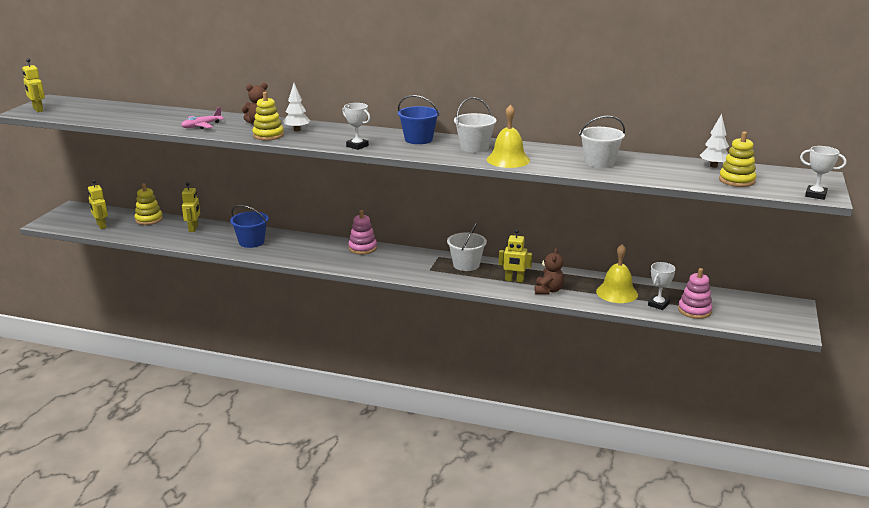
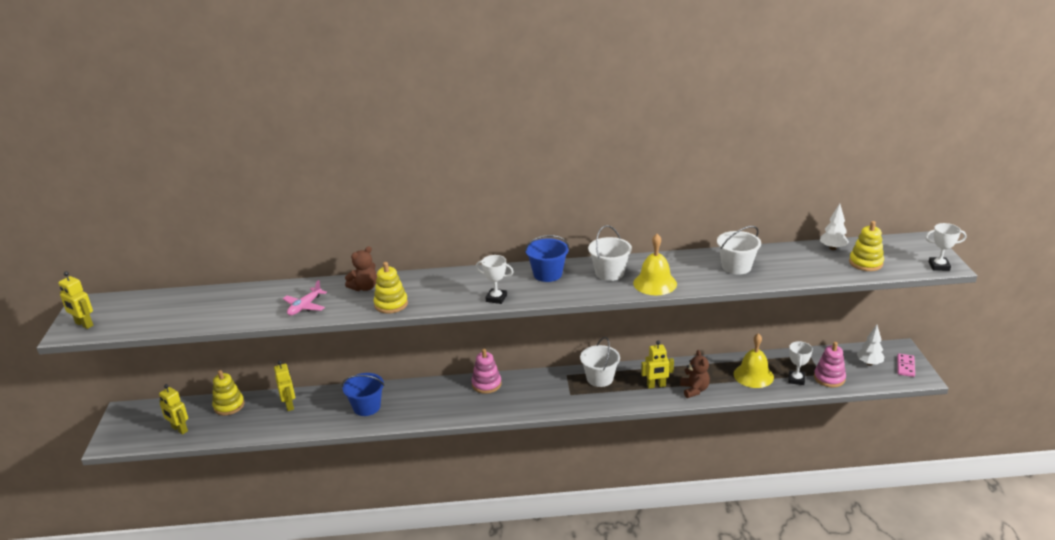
camera: 20 degrees left, 5 degrees up
(297, 130) = (414, 289): white tree -> white tree (869, 363)
(787, 319) = (905, 366): none -> pink domino

